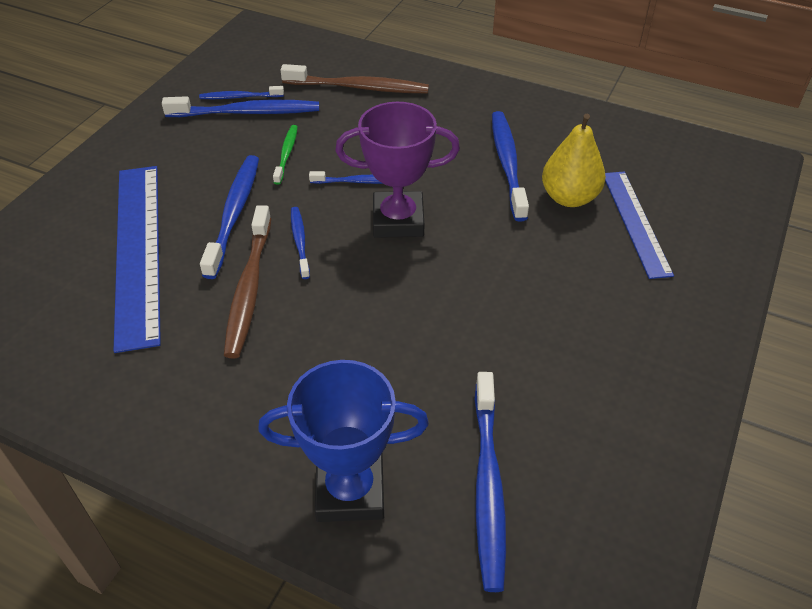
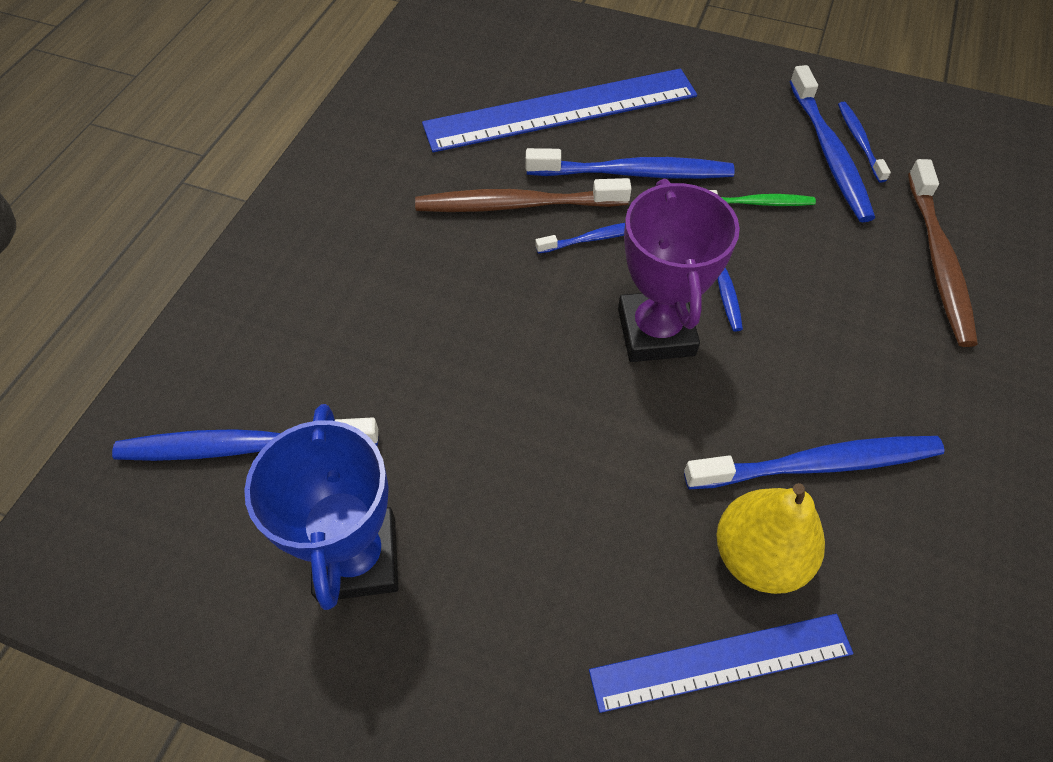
camera: 85 degrees right, 10 degrees up
(350, 491) = (250, 323): blue trophy -> blue trophy (357, 558)

